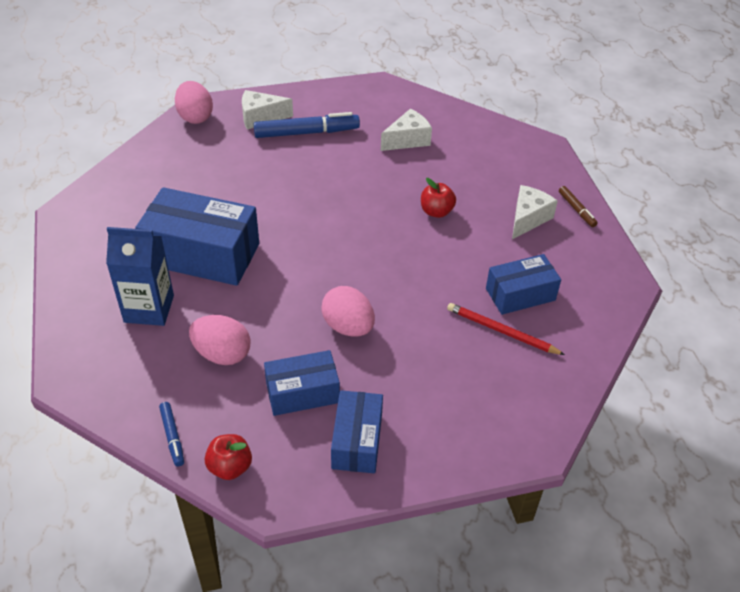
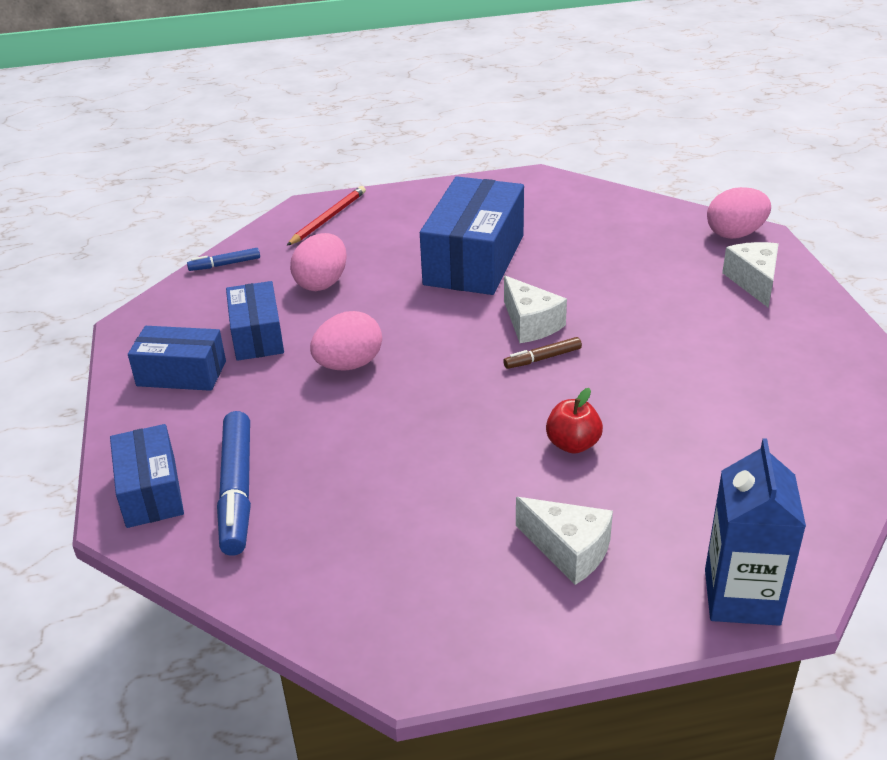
camera: 95 degrees right, 10 degrees down
(149, 309) = (392, 237): blue carton -> blue carton (741, 597)
(230, 467) = (178, 298): red apple -> none
(306, 133) = (732, 320): blue marker -> blue marker (237, 489)
(408, 140) = (748, 418): white cheese -> white cheese (530, 324)
(501, 331) = (321, 499): red pencil -> red pencil (328, 218)
(520, 294) = (392, 525): blue box -> blue box (151, 491)
(576, 209) = (602, 621): brown marker -> brown marker (543, 358)

